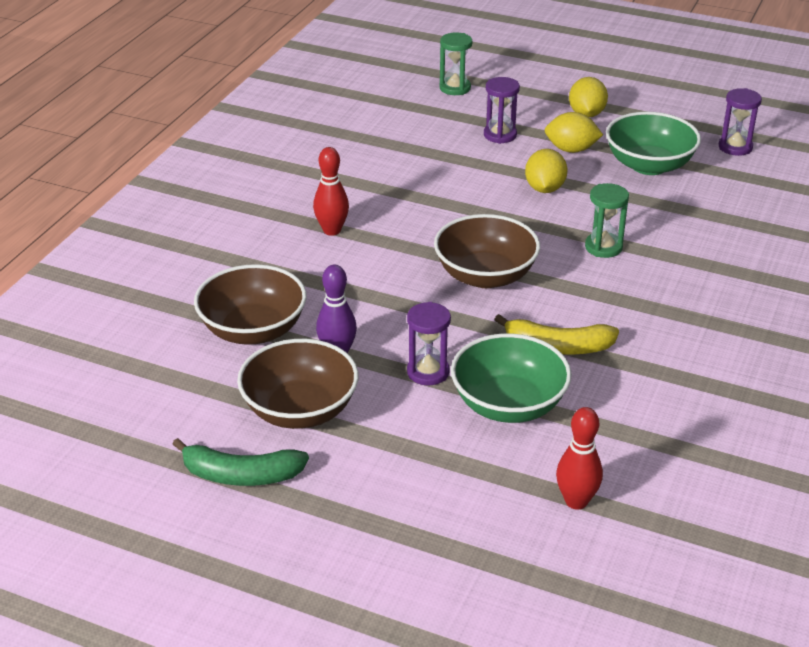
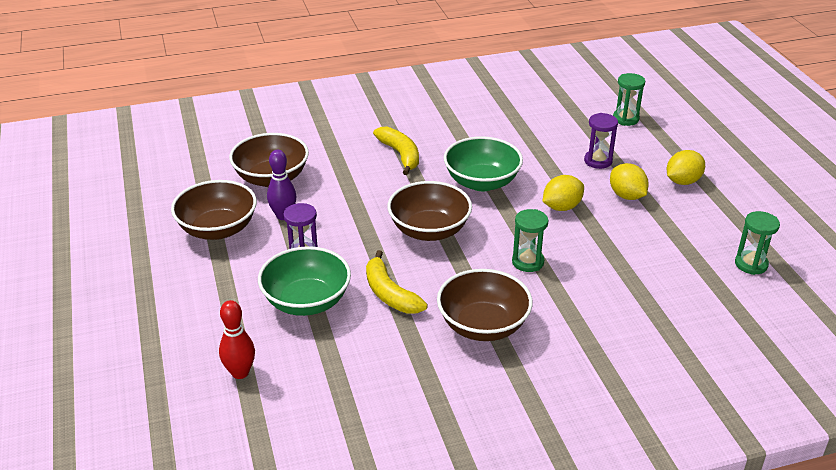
camera: 50 degrees right, 0 degrees up
(241, 475) = (143, 238): green banana -> none
(332, 230) = (400, 155): red bowling pin -> yellow banana
(649, 165) = (660, 236): green bowl -> green bowl (482, 182)
(667, 317) = (483, 325): none -> brown bowl
(735, 147) = (751, 264): purple hourglass -> green hourglass

